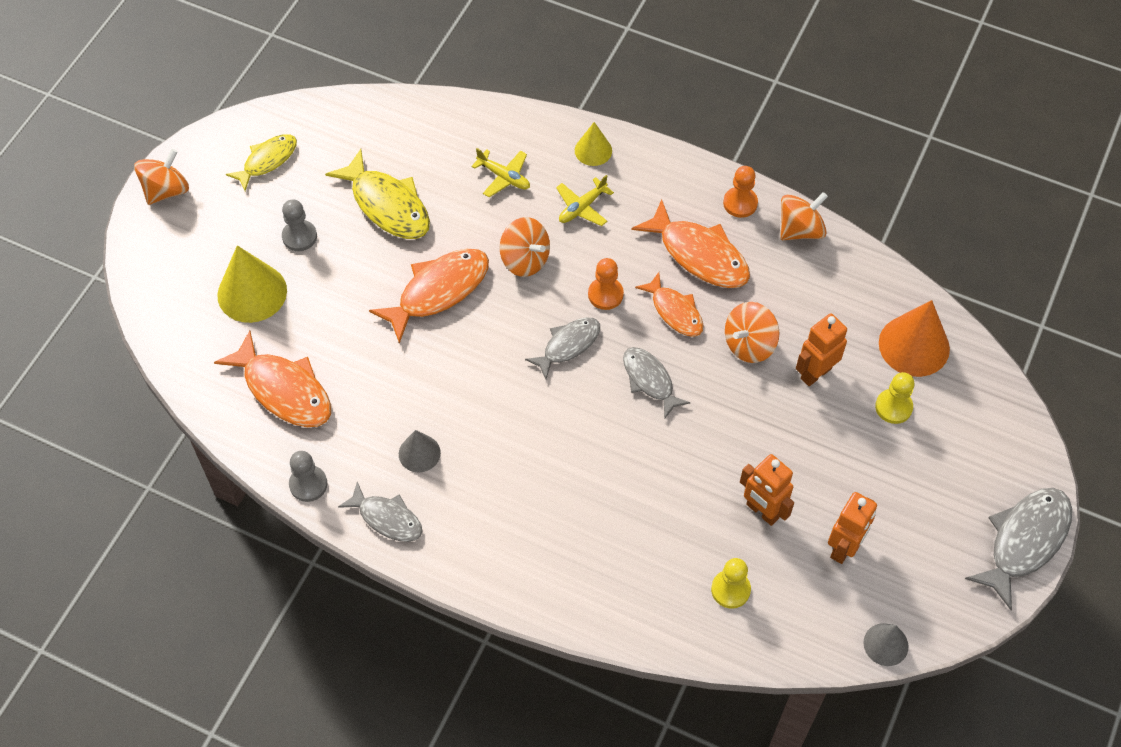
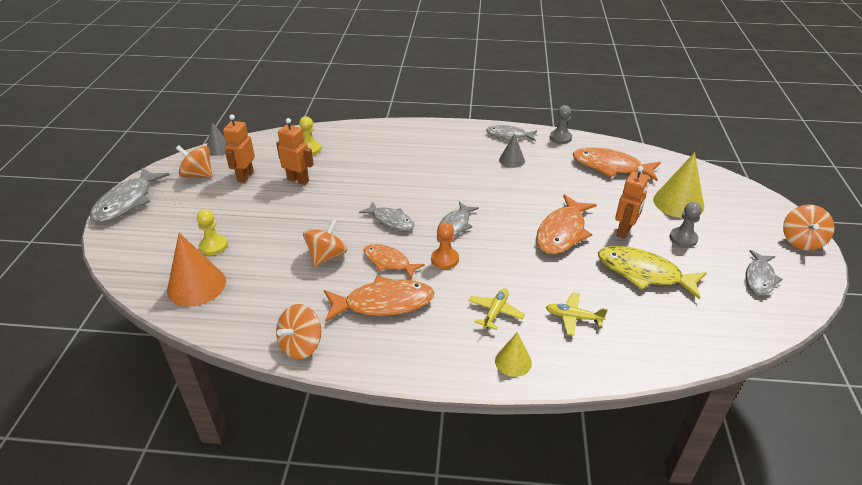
camera: 160 degrees right, 20 degrees down
(267, 161) = (759, 278): yellow fish -> grey fish
(525, 260) = (516, 265): orange spinning top -> orange spinning top (198, 174)
(699, 255) = (384, 303): orange fish -> orange fish turned 150 degrees clockwise
(740, 203) = (361, 353): orange pawn -> none
(815, 373) = (273, 251): orange robot -> orange robot (624, 231)

